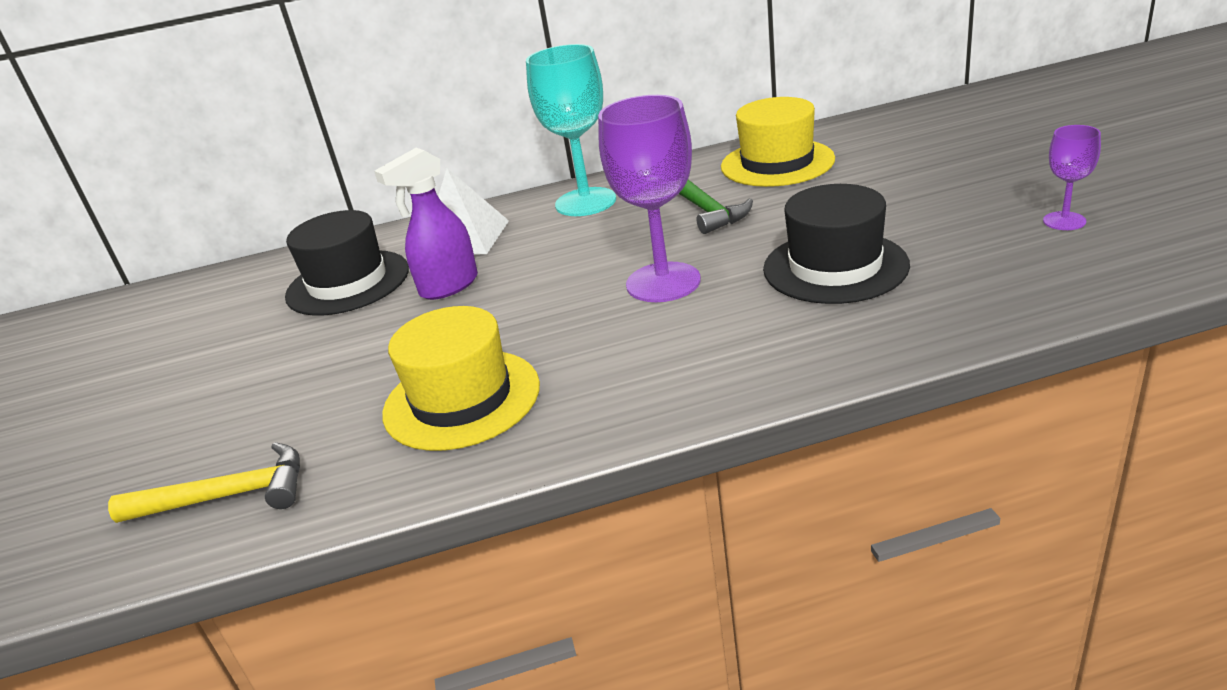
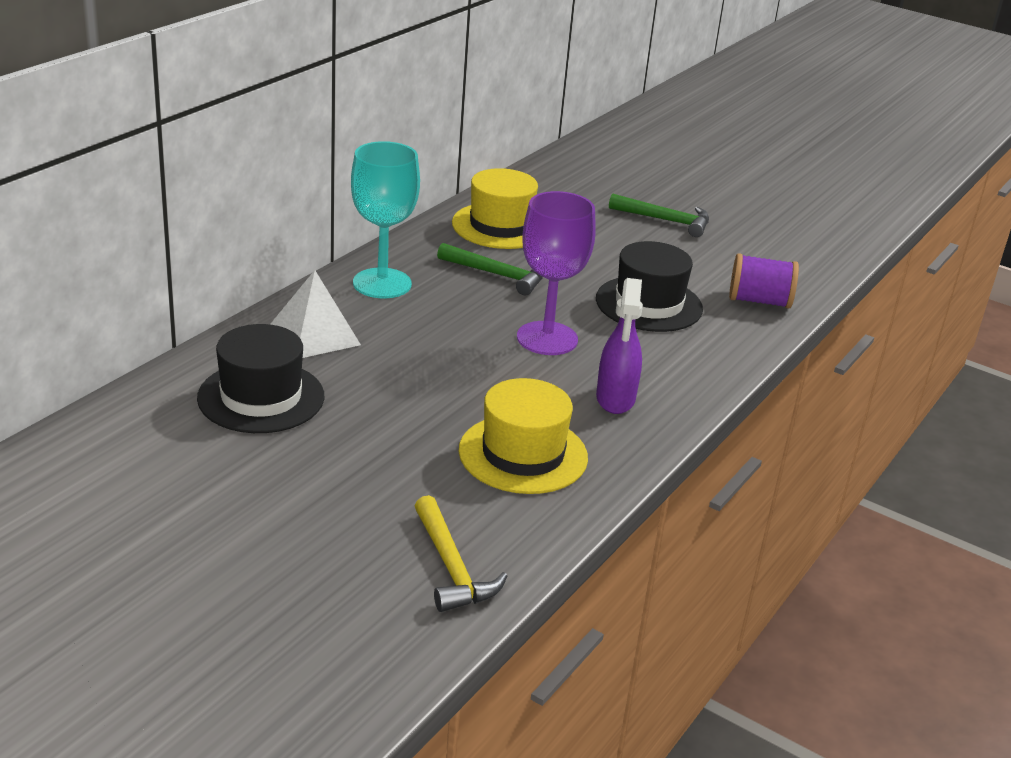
camera: 50 degrees left, 0 degrees up
(228, 496) = (451, 567): yellow hammer -> yellow hammer turned 120 degrees clockwise
(448, 286) = (371, 379): purple spray bottle -> purple spray bottle (615, 399)
(989, 177) = (665, 220): none -> green hammer
(1000, 290) = (759, 301): none -> purple spool
(1064, 221) = (744, 248): purple goblet -> none

